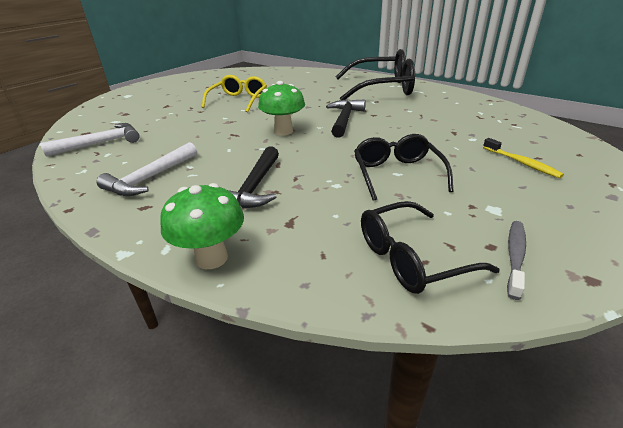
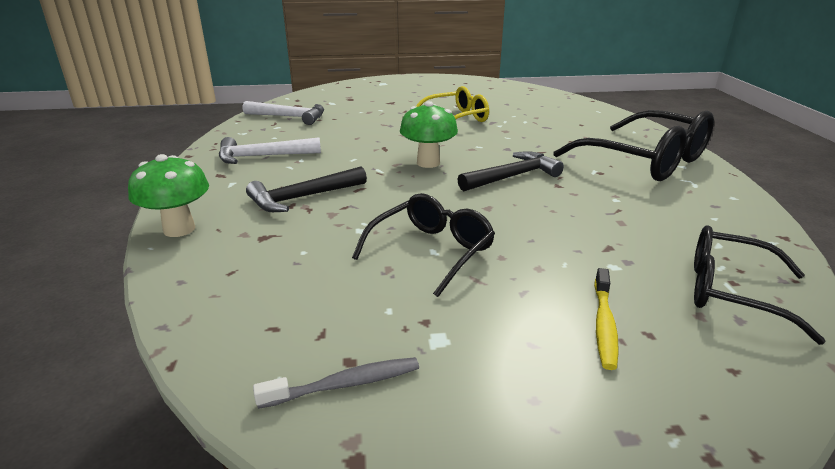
camera: 45 degrees right, 5 degrees down
(411, 258) = (272, 318): black glasses -> black glasses (730, 292)

